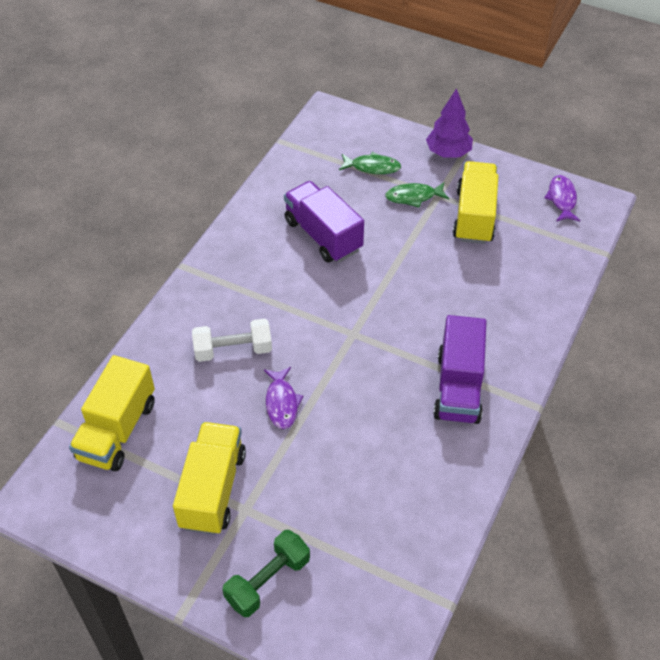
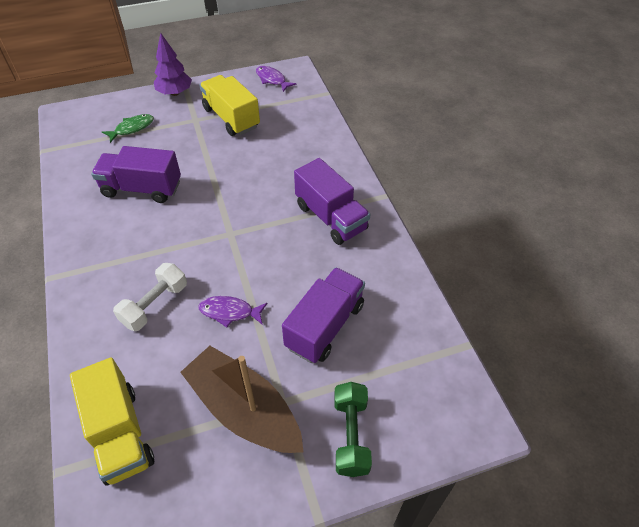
camera: 45 degrees left, 0 degrees up
(213, 489) = (244, 410): yellow truck -> brown boat
(281, 403) = (229, 312): purple fish -> purple fish turned 150 degrees clockwise
(343, 479) = (325, 326): none -> purple truck
(413, 197) = (180, 129): green fish -> none

